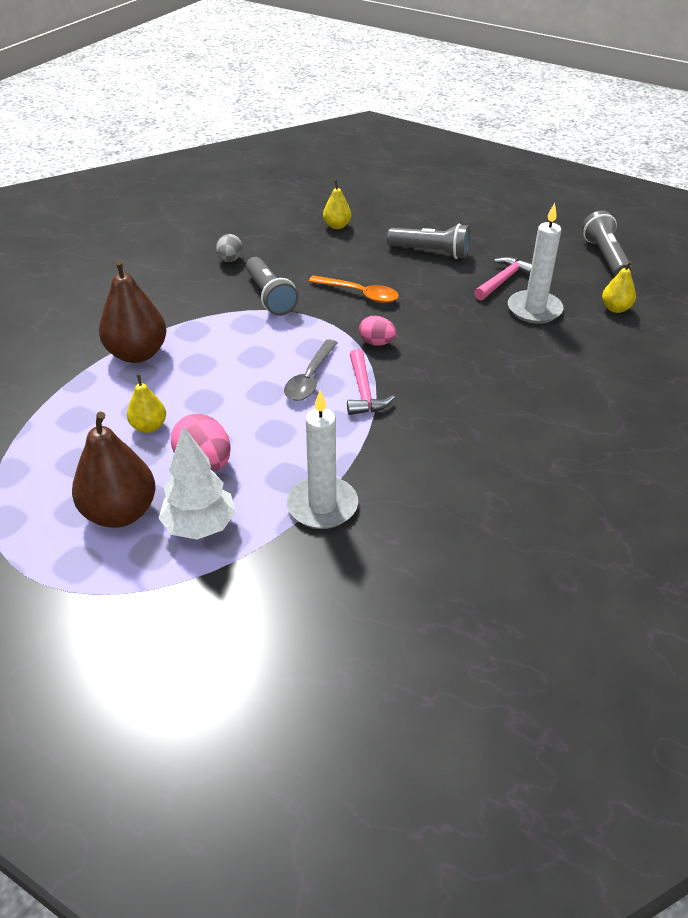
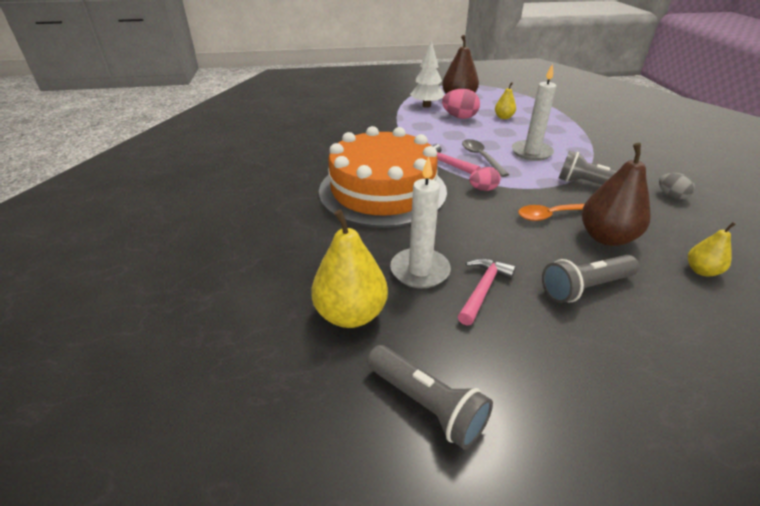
camera: 140 degrees right, 5 degrees down
(137, 354) = (572, 133): brown pear -> brown pear (606, 237)
(322, 506) = (394, 124): white candle -> white candle (531, 152)
(483, 393) = (382, 190): none -> orange cake
(502, 280) = (482, 289): pink hammer -> pink hammer turned 150 degrees counterclockwise
(615, 308) = (351, 314): yellow pear -> yellow pear, size x1.86

